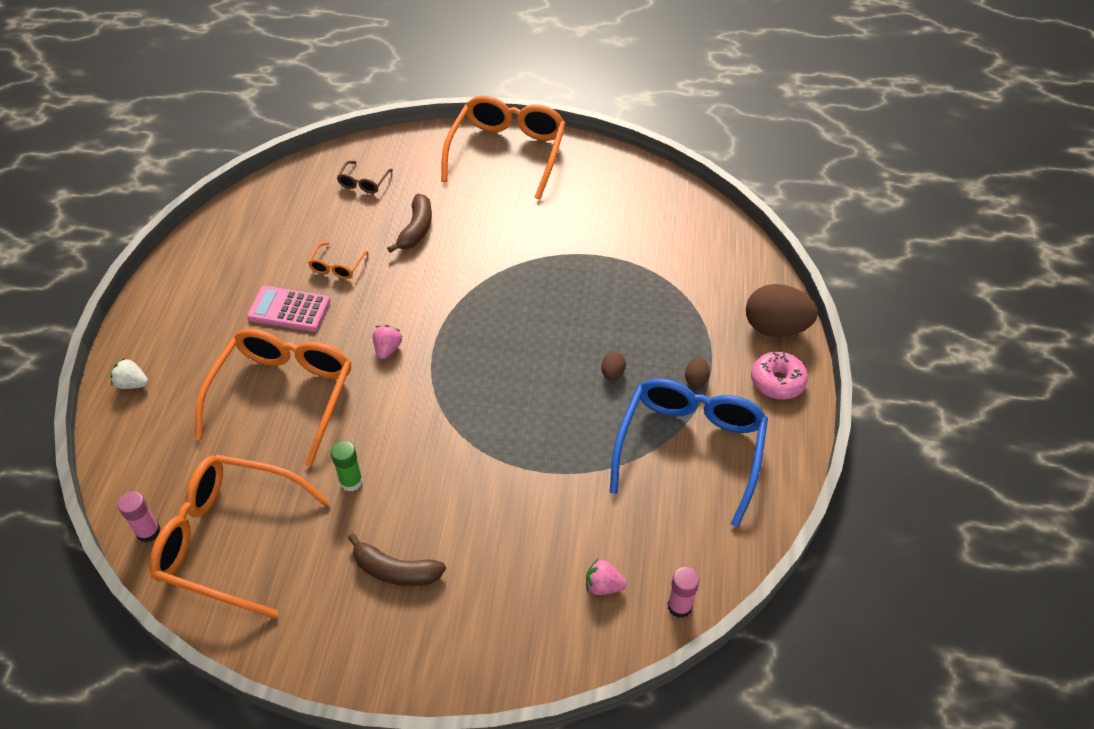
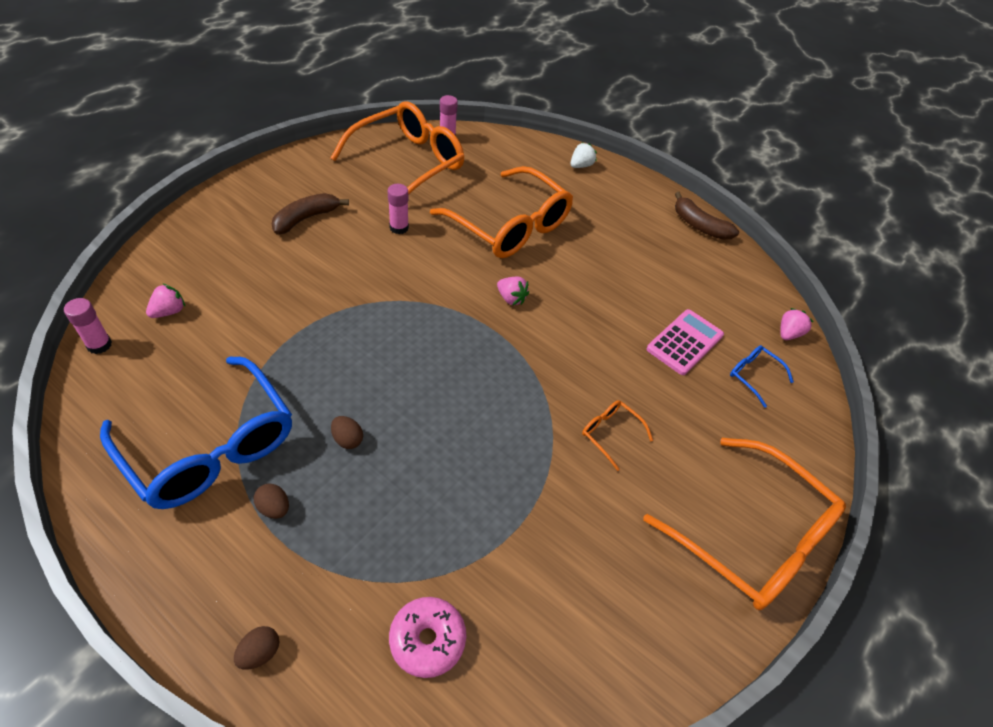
camera: 115 degrees right, 0 degrees up
(289, 309) = (602, 261): pink calculator -> pink calculator (684, 342)
(299, 175) = (788, 333): none -> pink strawberry
(337, 267) = (636, 308): orange glasses -> orange glasses (610, 434)
(351, 481) = (399, 227): green glue stick -> pink glue stick
(363, 182) = (753, 376): brown glasses -> blue glasses
(416, 229) = (656, 385): brown banana -> brown banana (699, 225)
(775, 328) = (260, 652): brown egg -> brown egg, size x0.45
(777, 381) = (195, 590): pink donut -> pink donut (427, 640)

